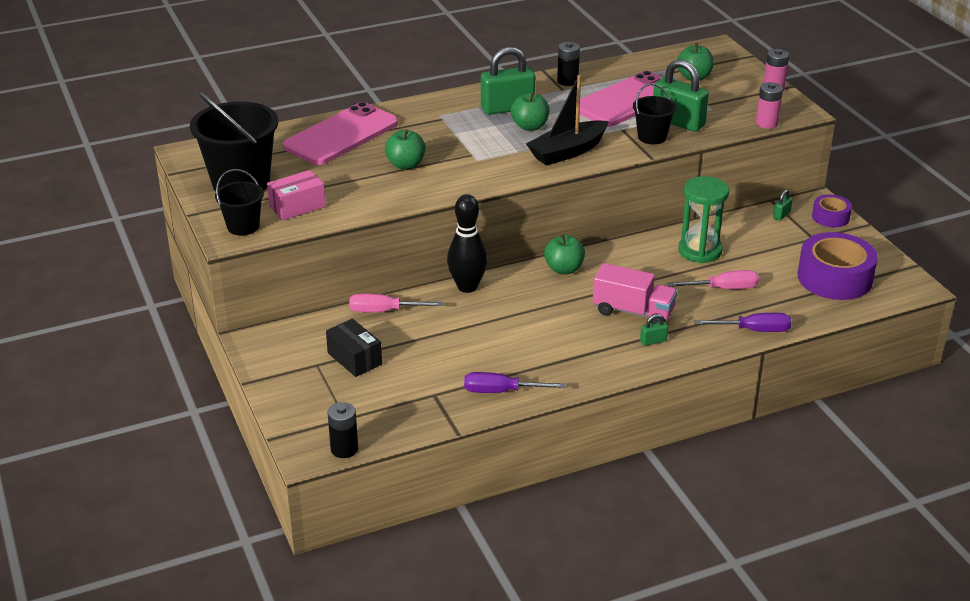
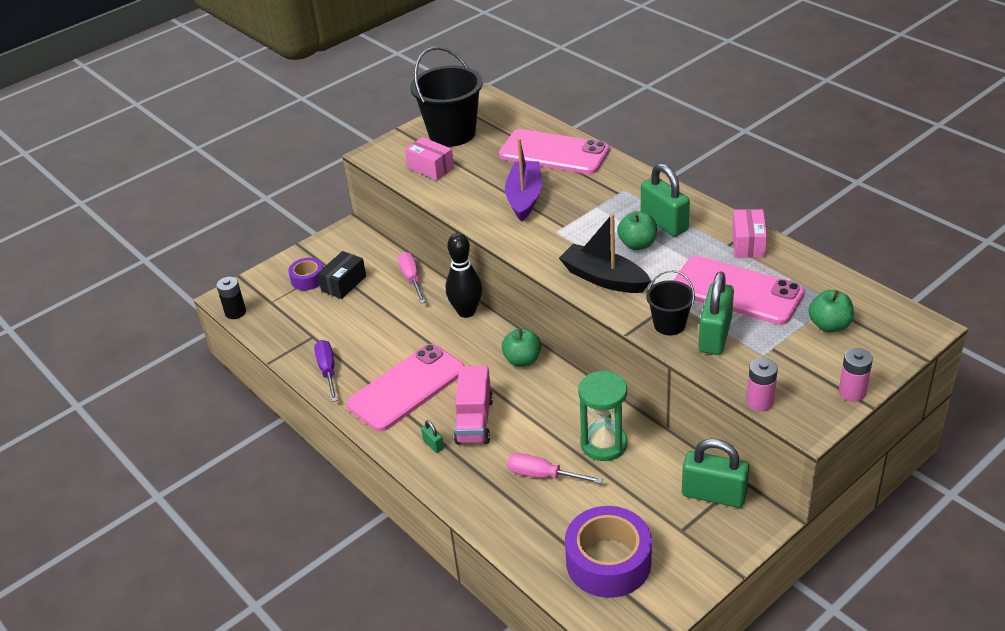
camera: 75 degrees right, 5 degrees up
(243, 226) = (391, 154): black bucket -> none
(405, 165) = (524, 198): green apple -> purple boat
(562, 343) = (407, 388): none -> pink phone
(567, 81) = (748, 243): black battery -> pink box
(723, 289) = (543, 475): pink screwdriver -> pink screwdriver turned 135 degrees clockwise
(753, 330) = (480, 512): purple screwdriver -> none
(781, 215) = (713, 495): green padlock -> green padlock, size x2.29
(830, 217) = (736, 538): purple tape -> purple tape (308, 279)

